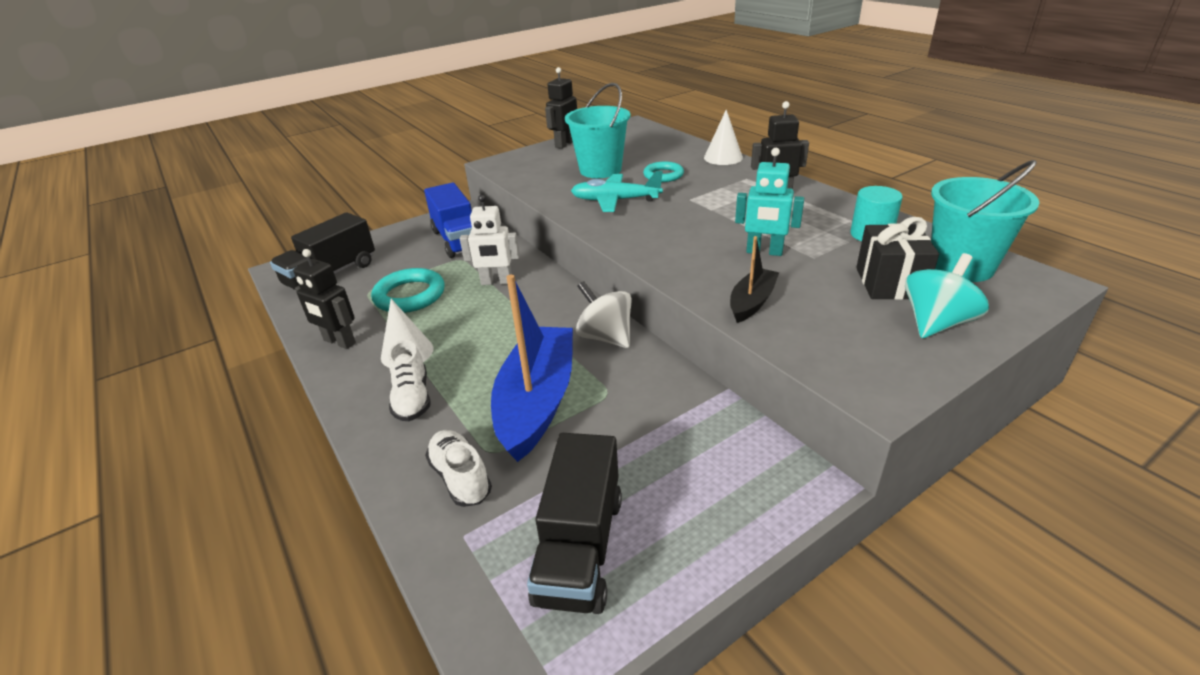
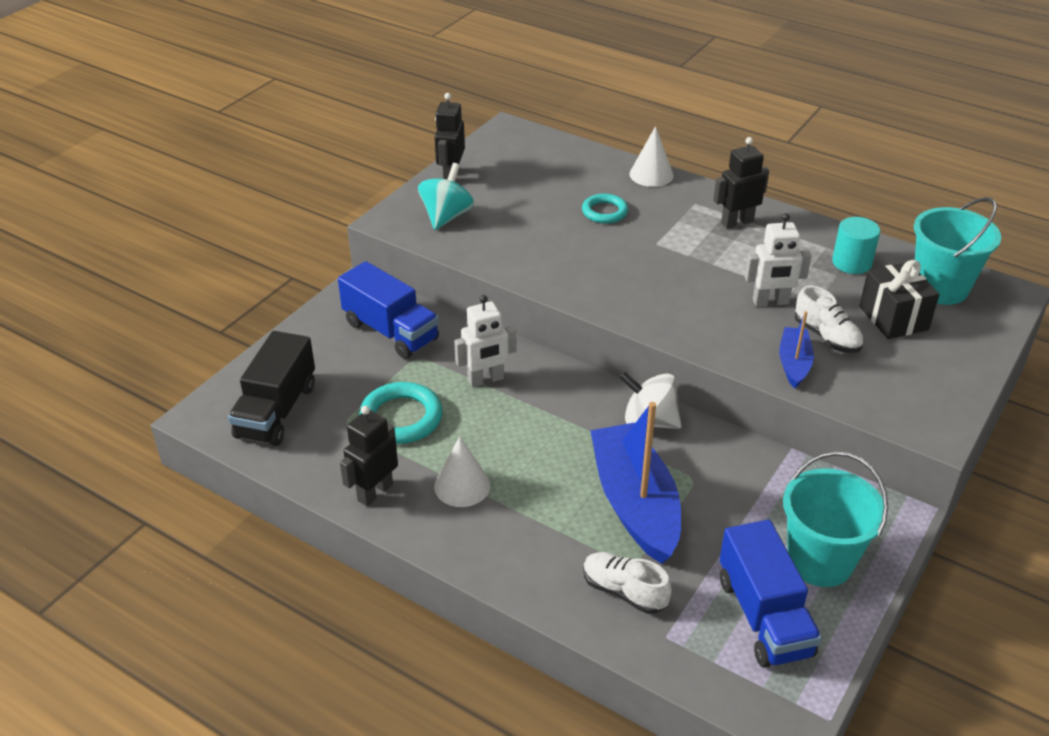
camera: 25 degrees left, 5 degrees up
(339, 342) = (375, 492): black robot -> black robot turned 120 degrees clockwise
(412, 398) = (513, 532): white shoe -> white shoe (826, 337)
(580, 547) = (764, 616): black truck -> blue truck
(600, 170) = (528, 214): turquoise bucket -> turquoise bucket (820, 561)
(615, 201) = (579, 259): turquoise plane -> none
(752, 302) = (794, 363): black boat -> blue boat
(764, 252) = (770, 302): turquoise robot -> white robot
(936, 323) = (947, 353): turquoise spinning top -> turquoise spinning top (446, 216)

